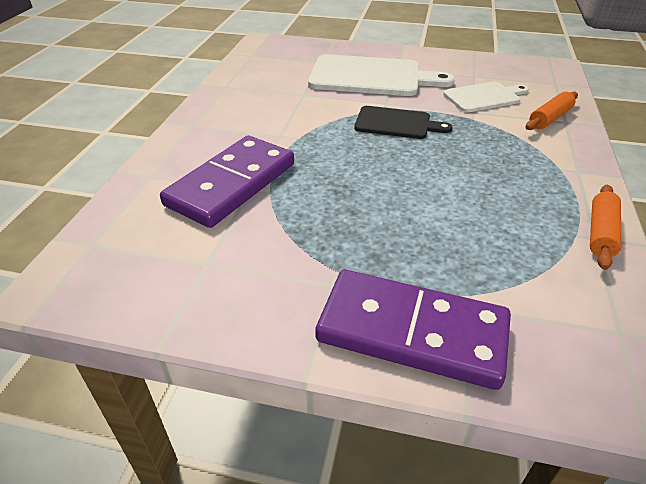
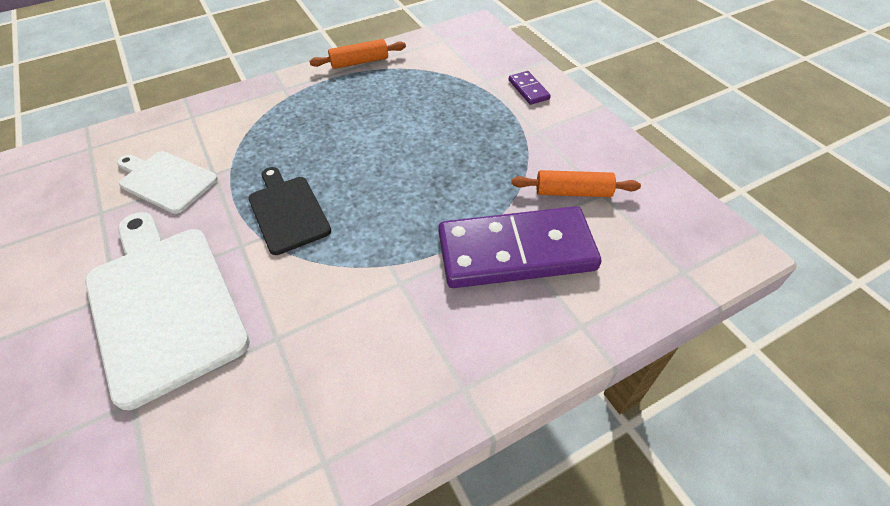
camera: 130 degrees left, 10 degrees up
(412, 331) = (528, 90): purple domino -> purple domino, size x0.42
(549, 118) = (191, 126): orange rolling pin -> orange rolling pin (573, 192)

